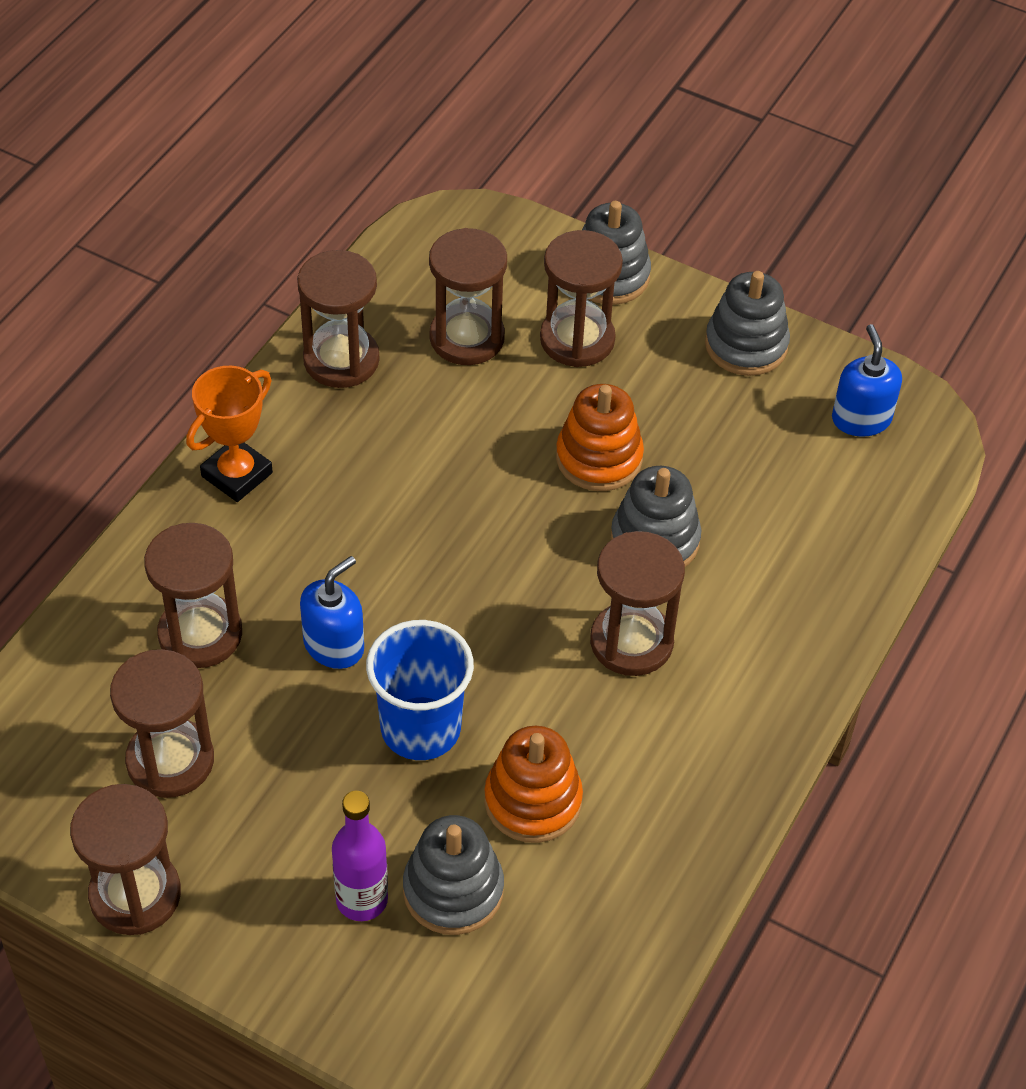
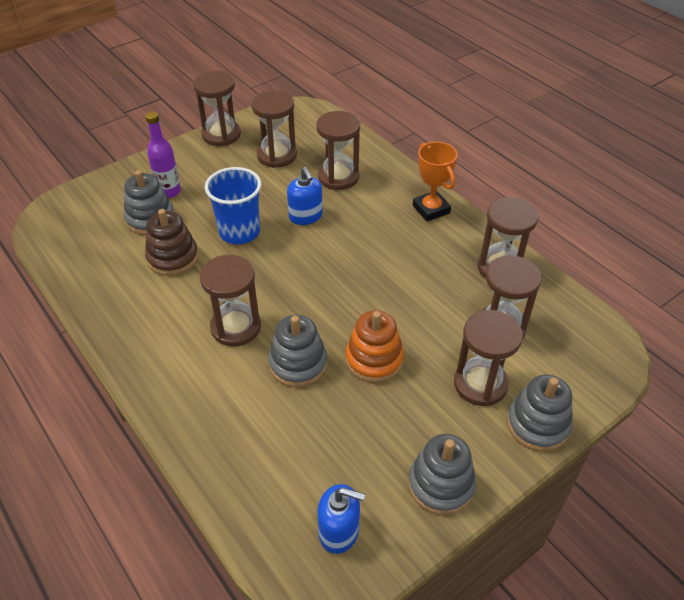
camera: 115 degrees right, 5 degrees down
(533, 801) = (173, 258): orange stacking toy -> brown stacking toy

